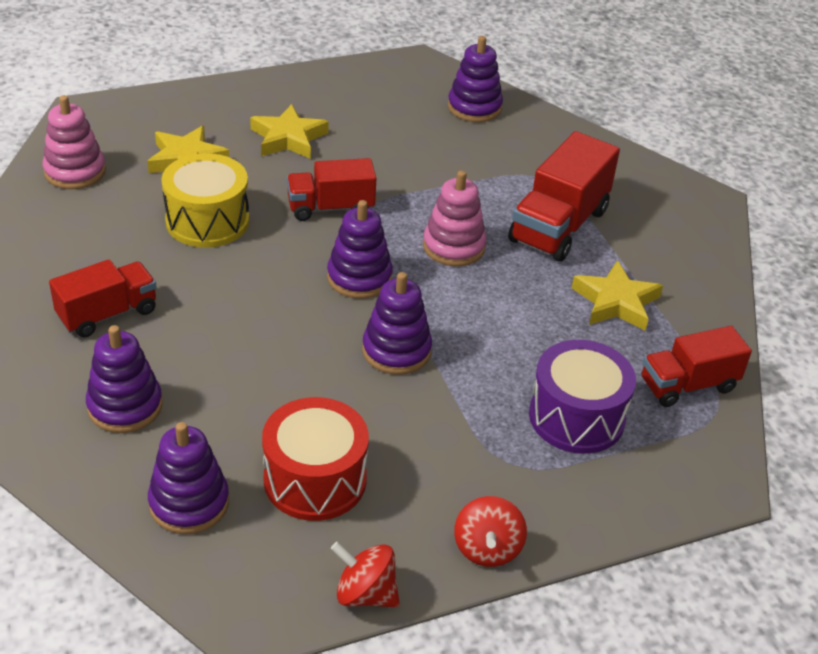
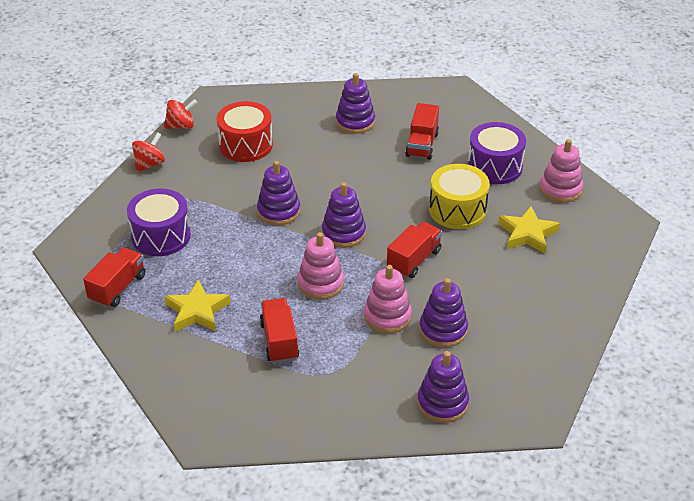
camera: 140 degrees right, 0 degrees up
(86, 234) = (495, 166): none -> purple drum
(189, 503) = (281, 111): purple stacking toy -> purple stacking toy (443, 330)
(288, 138) = (505, 287): yellow star -> none
(429, 183) = (387, 316): none -> pink stacking toy
(487, 549) = (149, 164): red spinning top -> red spinning top turned 75 degrees clockwise
(558, 226) = (279, 341): red truck -> red truck, size x0.66

